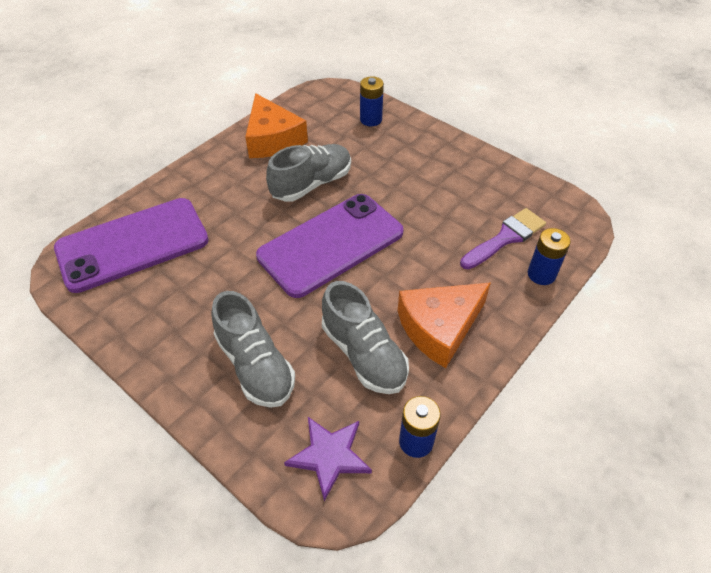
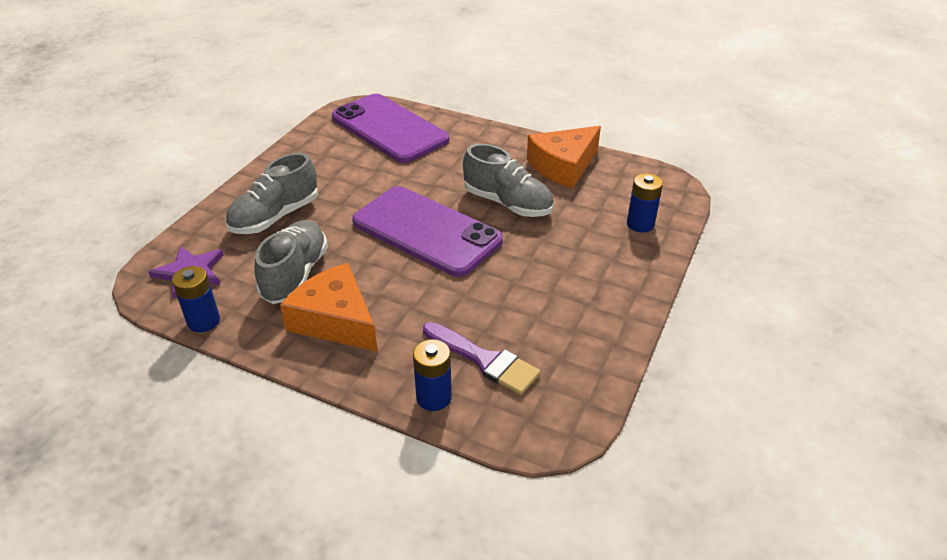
camera: 75 degrees right, 10 degrees down
(363, 354) = (295, 274): grey shoe -> grey shoe turned 150 degrees clockwise

